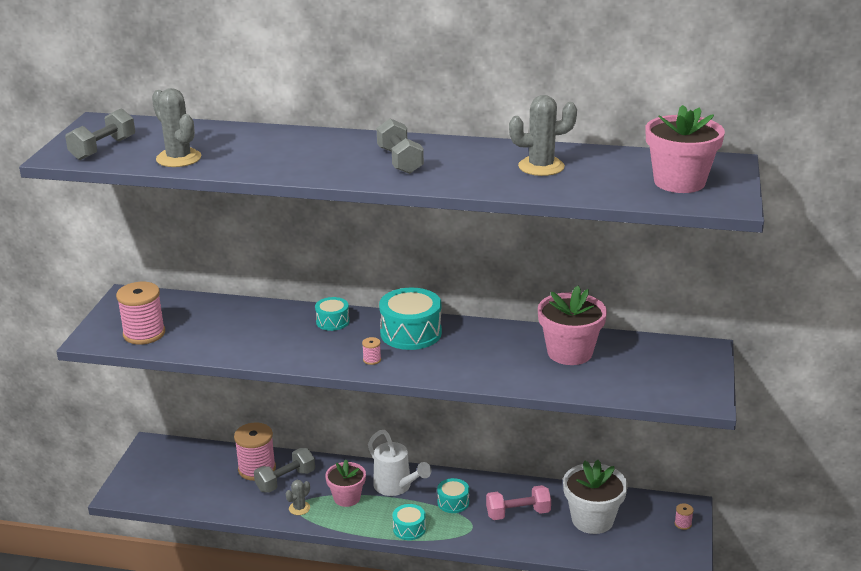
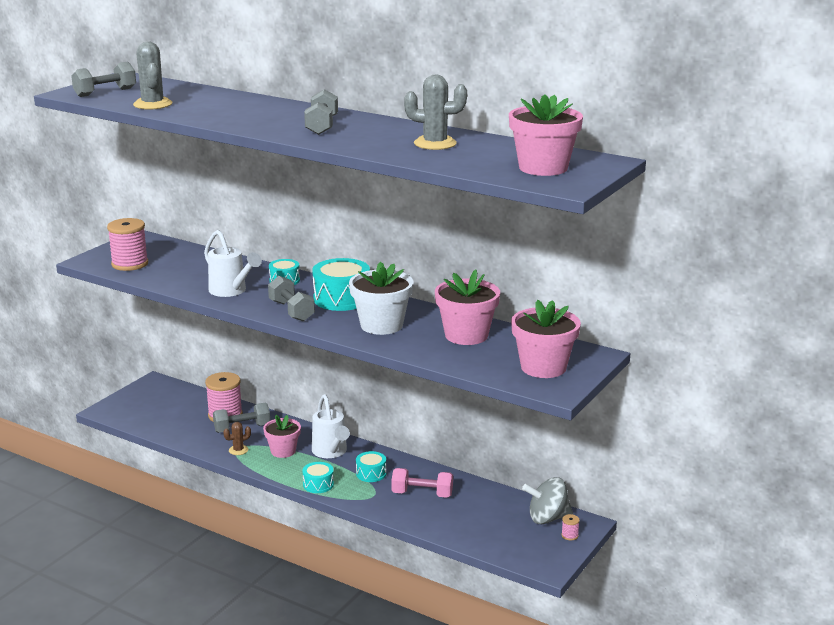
camera: 20 degrees right, 5 degrees down
(287, 347) = (231, 291): none -> white watering can
(299, 508) = (238, 450): grey cactus -> brown cactus
(372, 360) = (291, 311): pink spool -> grey dumbbell
(592, 519) = (486, 513): white flower pot -> white flower pot (381, 325)
(651, 510) = (547, 518): none -> grey spinning top
(671, 375) = (543, 367): none -> pink flower pot

